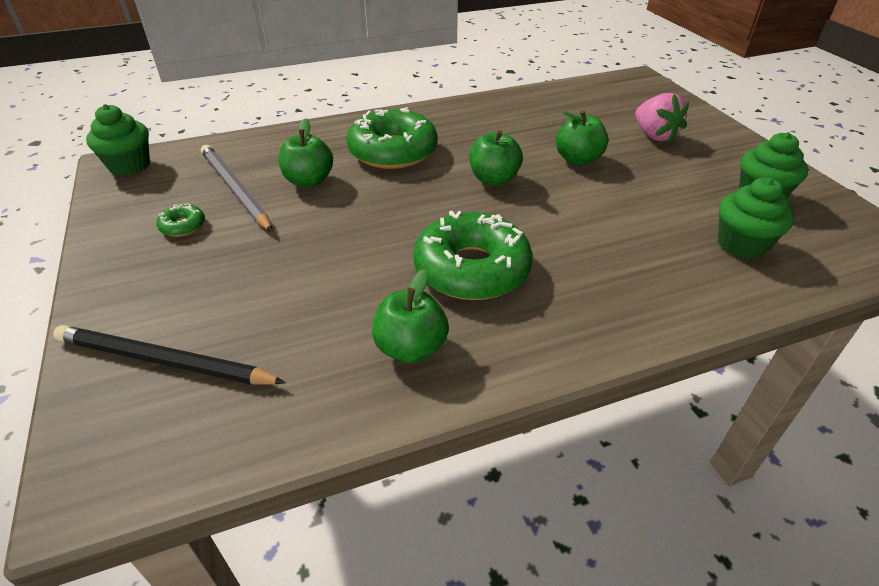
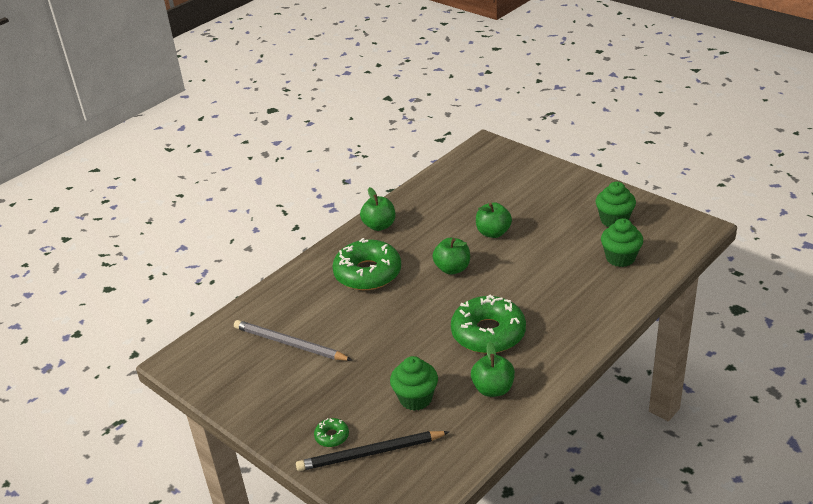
camera: 25 degrees left, 5 degrees down
(130, 166) = (190, 358): green cupcake -> green cupcake (415, 398)
(183, 226) = (285, 381): green donut -> green donut (332, 436)
(309, 181) = (333, 318): green apple -> green apple (379, 226)
(654, 135) = (528, 195): pink strawberry -> none

